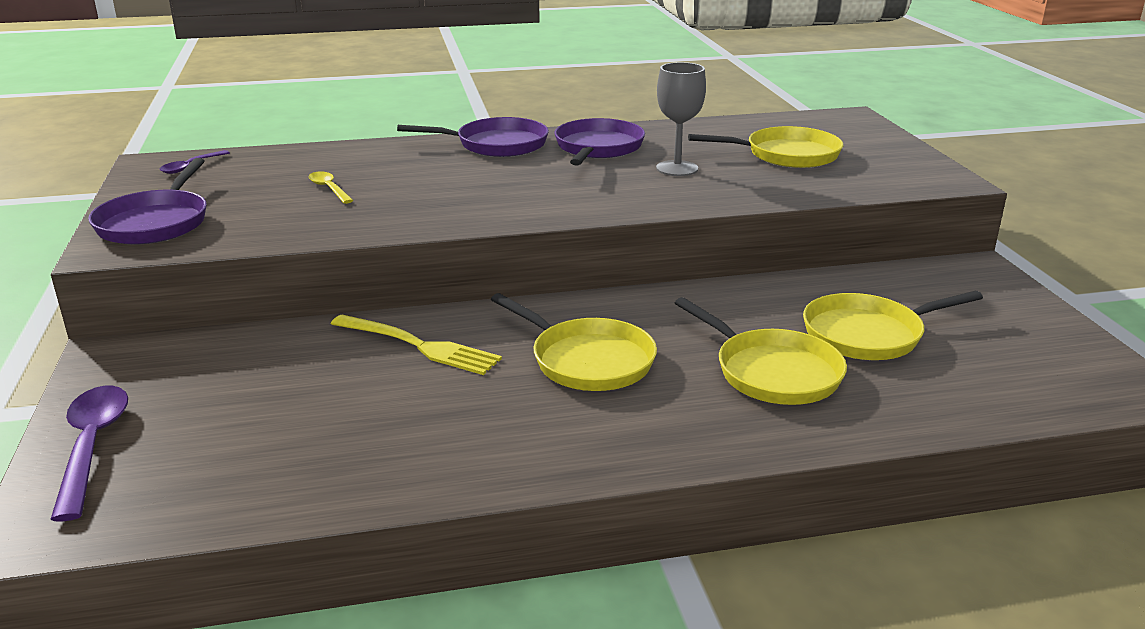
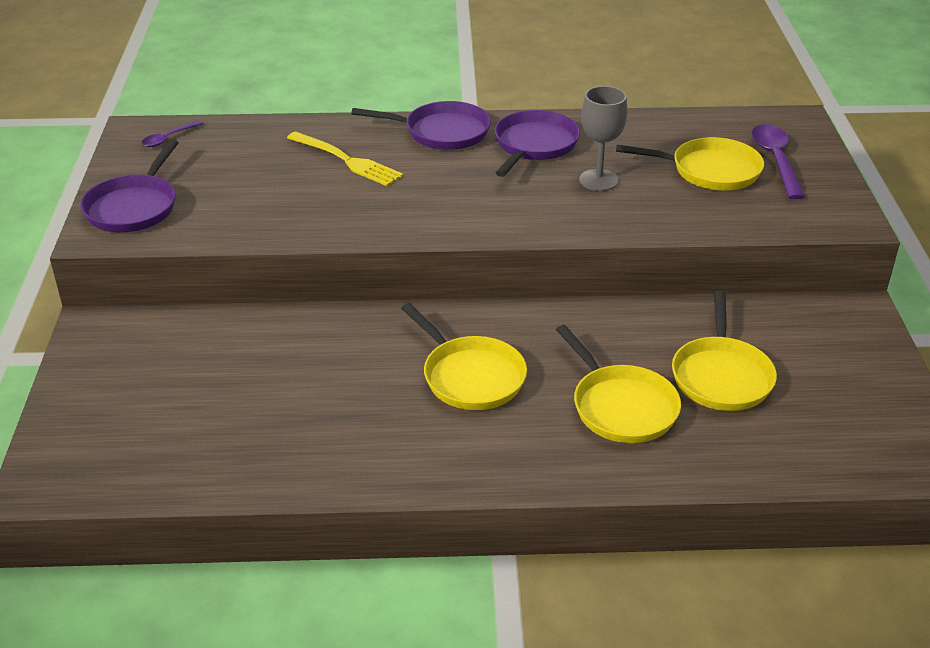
camera: 10 degrees right, 10 degrees up
(92, 446) = (76, 415): purple spoon -> purple spoon (776, 160)
(329, 189) = (282, 178): yellow spoon -> none
(419, 346) = (336, 345): yellow fork -> yellow fork (346, 160)
(868, 334) = (721, 376): yellow pan -> yellow pan turned 75 degrees counterclockwise

